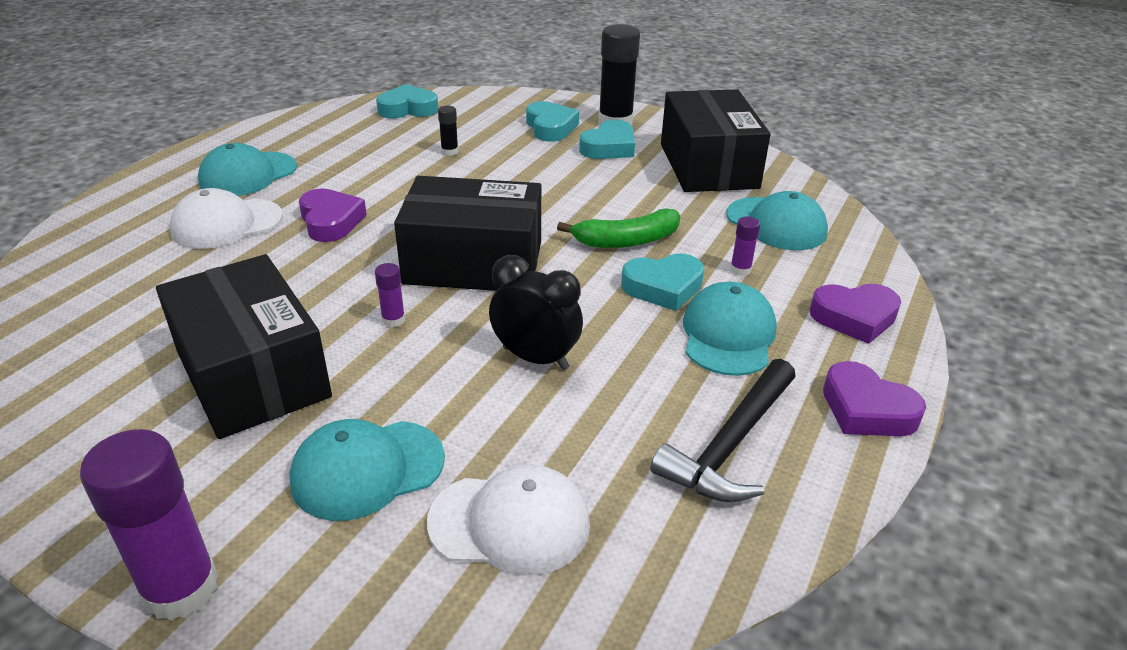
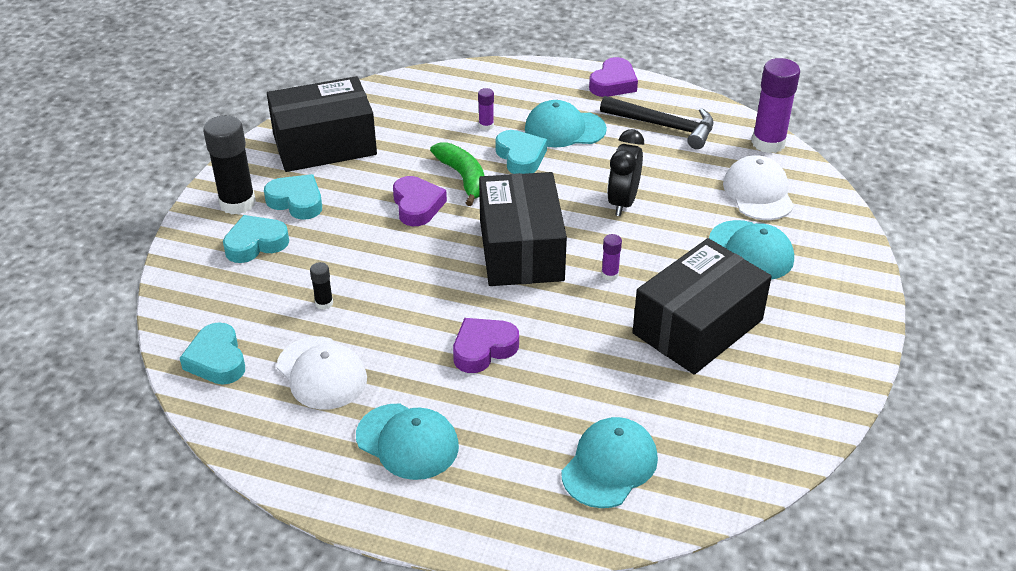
camera: 100 degrees left, 5 degrees up
(181, 589) = (863, 294): purple glue stick -> purple glue stick (768, 143)
(226, 224) = (509, 419): white cap -> white cap (322, 373)
(776, 224) = (417, 111): turquoise cap -> turquoise cap (609, 465)
(854, 317) = (526, 83): purple heart -> purple heart (417, 205)

